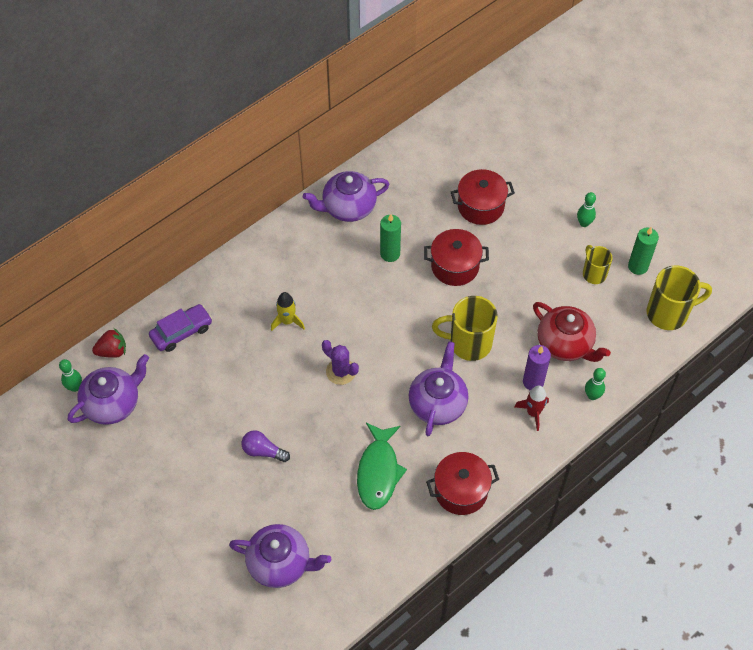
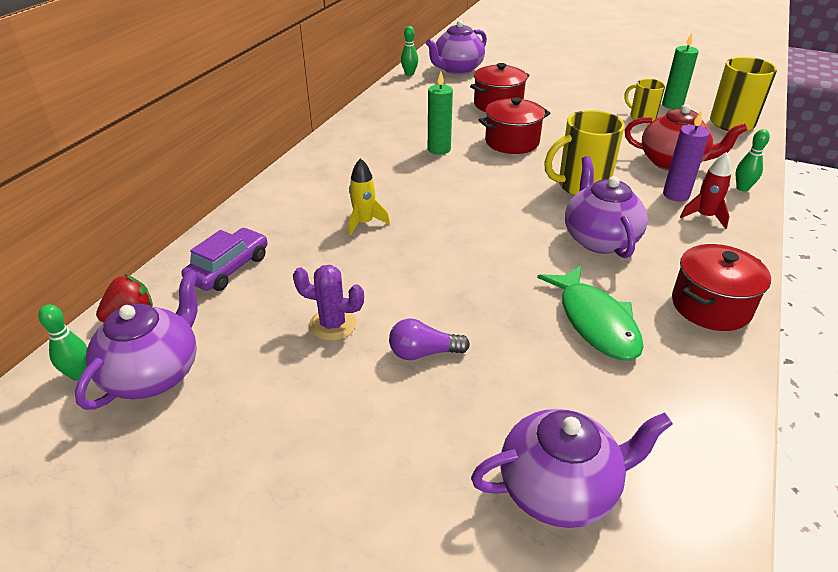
camera: 25 degrees left, 20 degrees down
(341, 371) = (463, 245): purple cactus -> purple cactus (333, 324)
(348, 207) = (369, 132): purple teapot -> purple teapot (457, 69)
(584, 223) = (598, 94): green bowling pin -> green bowling pin (409, 74)

